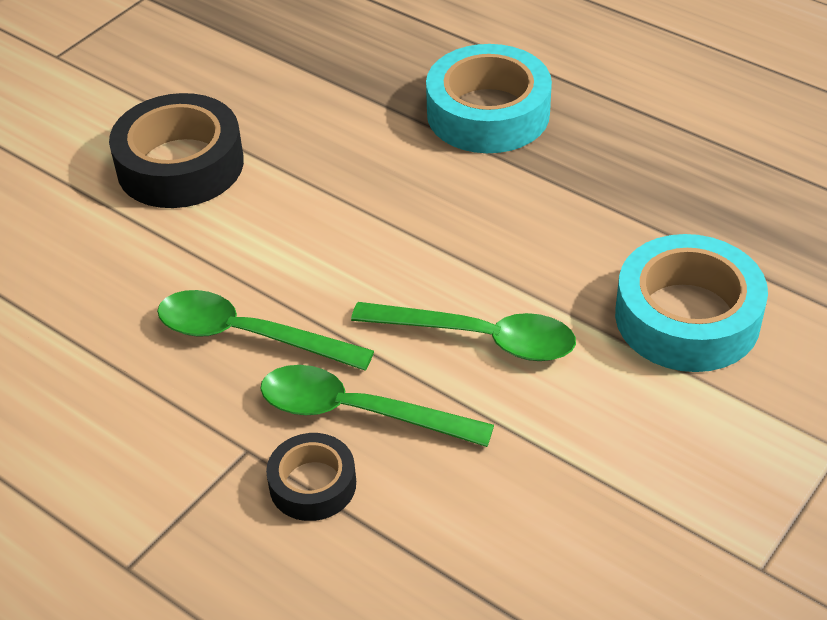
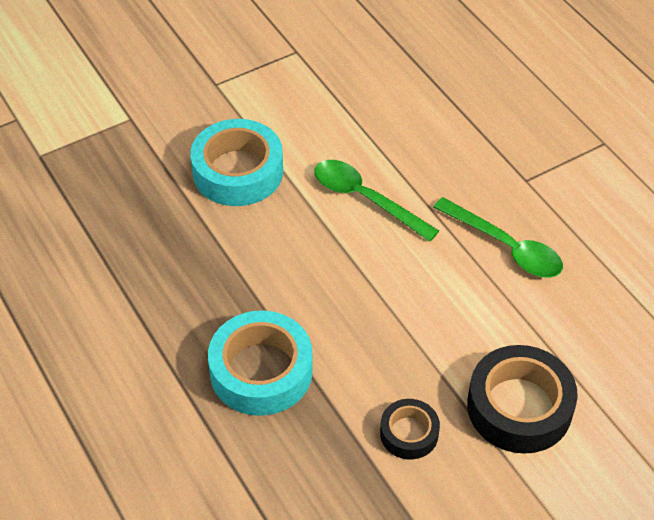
camera: 160 degrees left, 5 degrees up
(312, 484) = (495, 151): black tape -> black tape (409, 433)
(358, 412) = (456, 180): green spoon -> none

